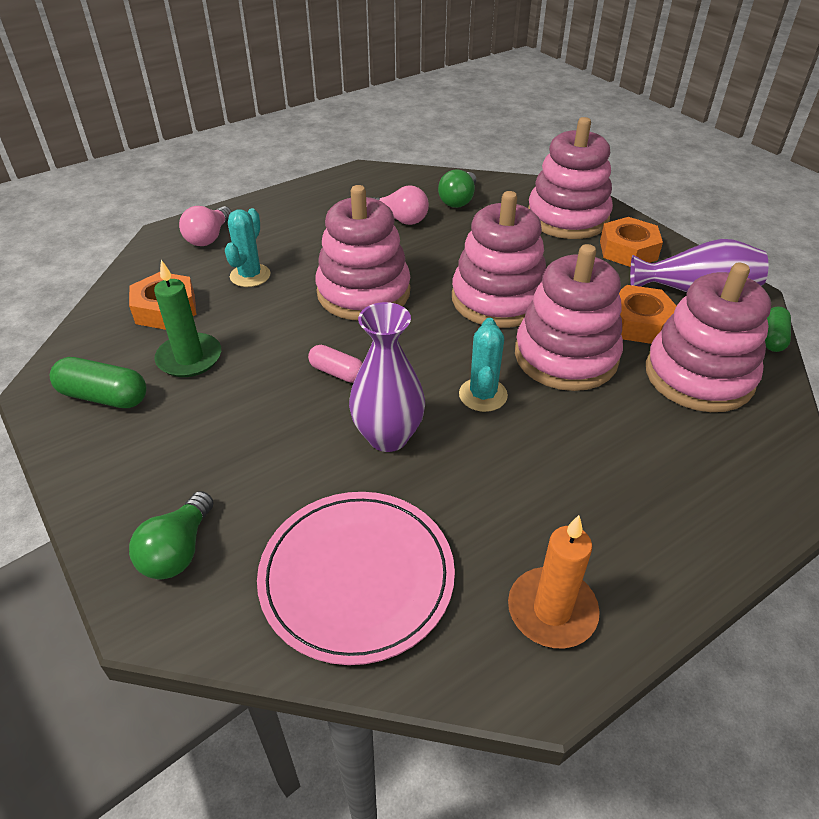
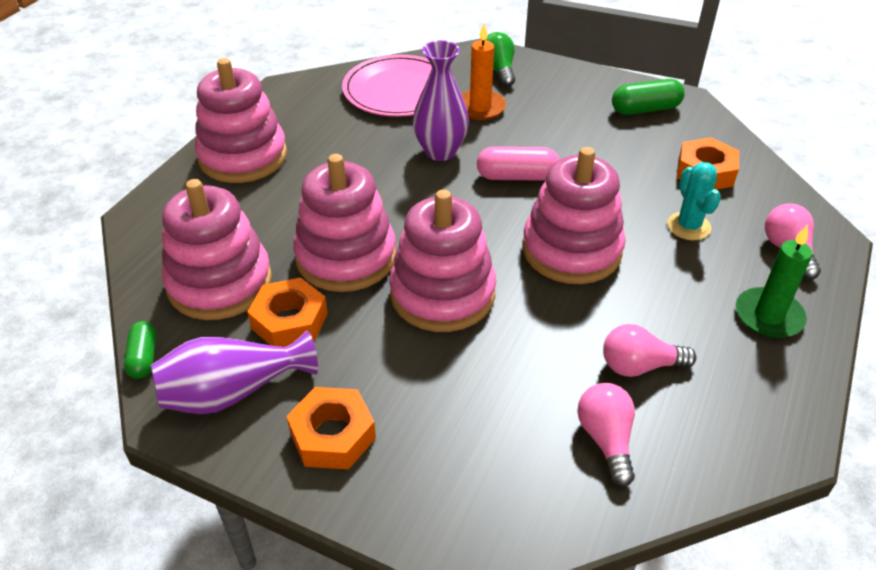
camera: 150 degrees right, 0 degrees up
(189, 358) = (630, 147): green candle -> green candle (768, 316)
(337, 372) = (517, 176): pink capsule -> pink capsule, size x1.53
(458, 200) = (606, 439): green light bulb -> pink light bulb
(483, 395) = (395, 200): turquoise cactus -> none
(552, 610) = (288, 110): orange candle -> orange candle (480, 107)
(567, 218) = (439, 470): pink stacking toy -> pink stacking toy (243, 156)

